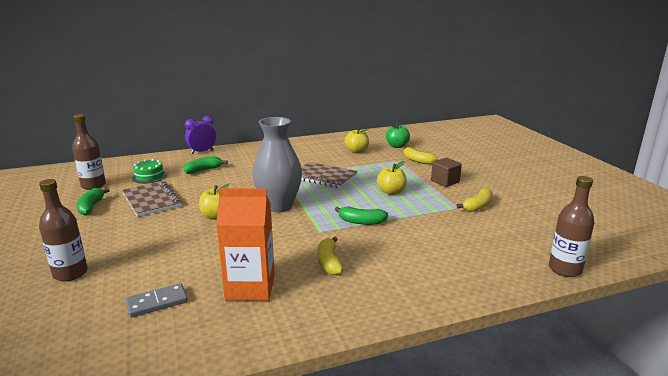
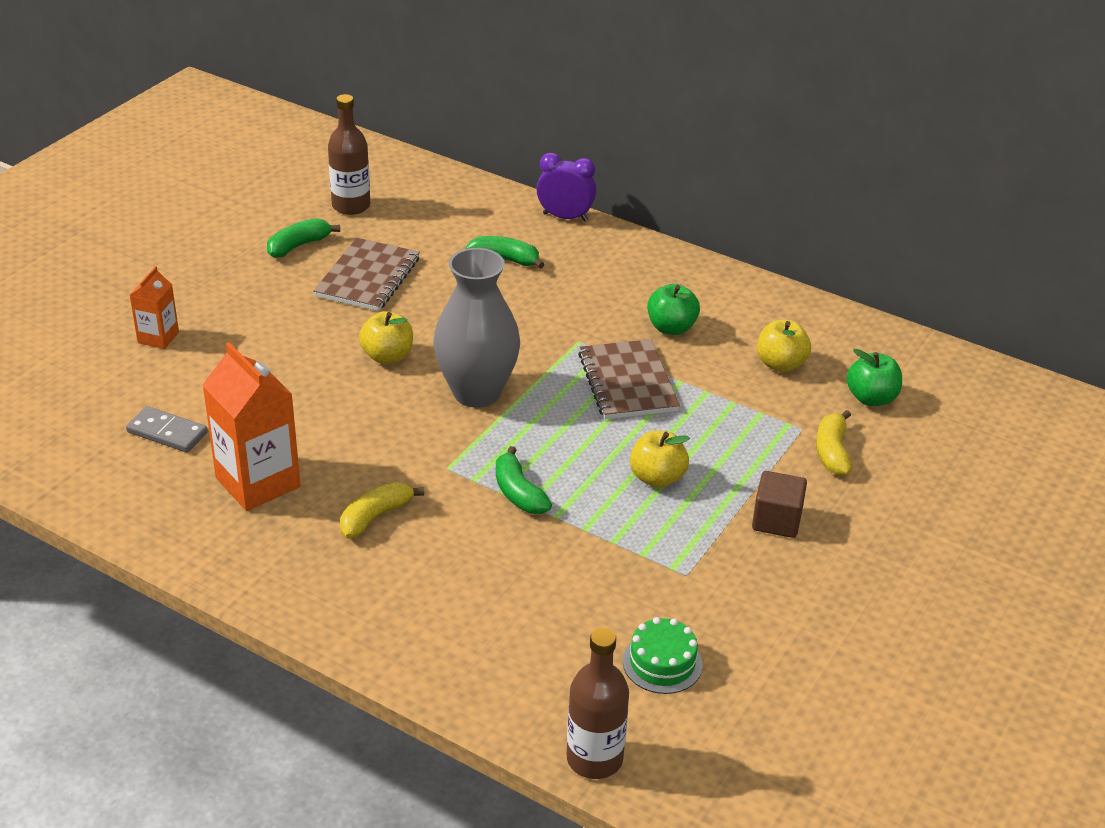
camera: 50 degrees right, 15 degrees up
(70, 273) = (158, 337): brown bottle -> orange carton
(149, 176) = (428, 229): green cake -> green cake (662, 663)
(305, 159) = (671, 328): none -> green apple
(478, 206) = (717, 595): yellow banana -> none

